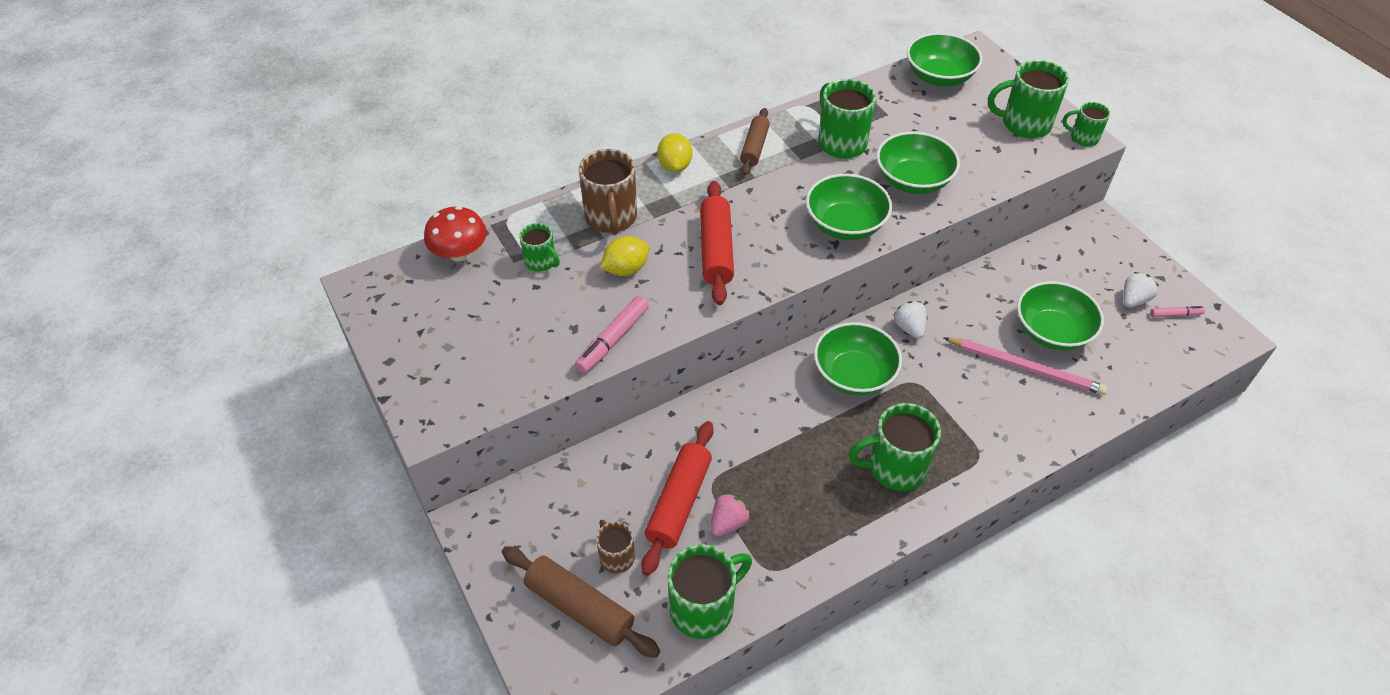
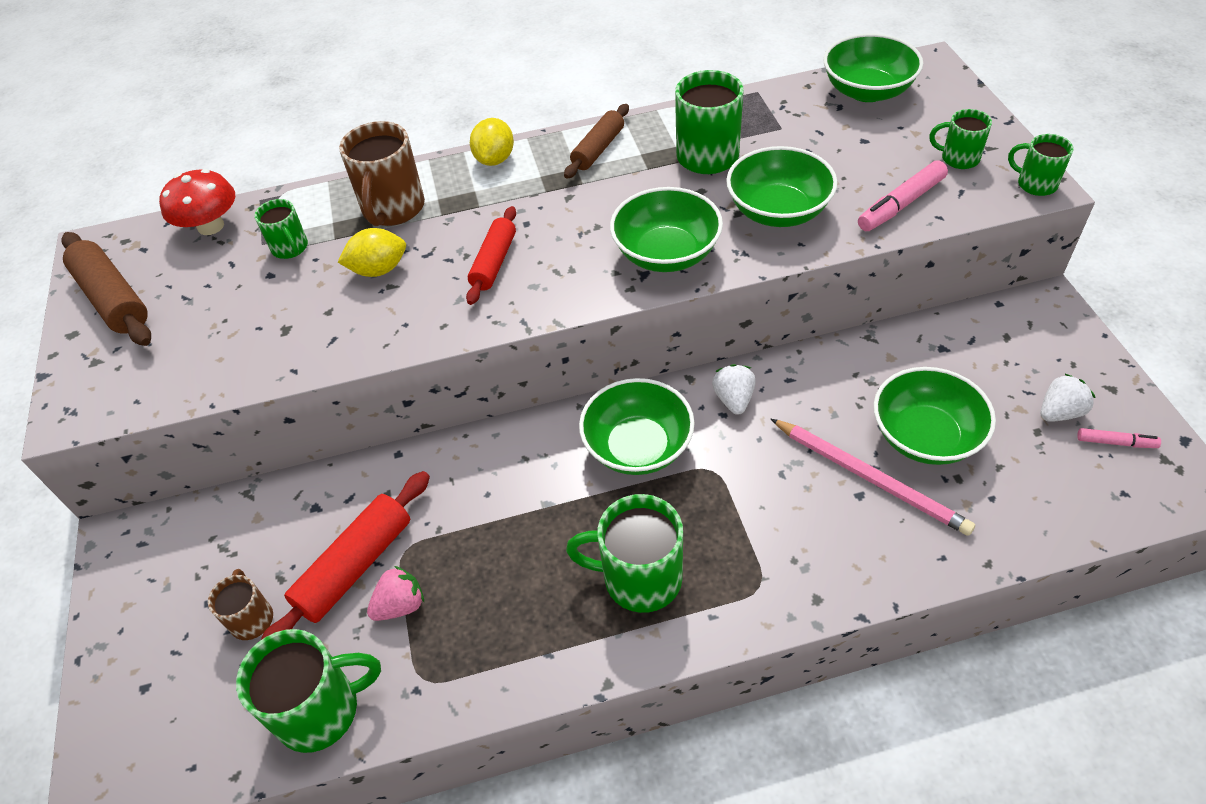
camera: 20 degrees right, 0 degrees up
(580, 607) = (181, 673): brown rolling pin -> brown rolling pin (113, 299)
(613, 340) = (321, 350): pink marker -> pink marker (901, 204)
(716, 250) = (494, 262): red rolling pin -> red rolling pin, size x0.66
(1024, 124) = (958, 158): green mug -> green mug, size x0.57

